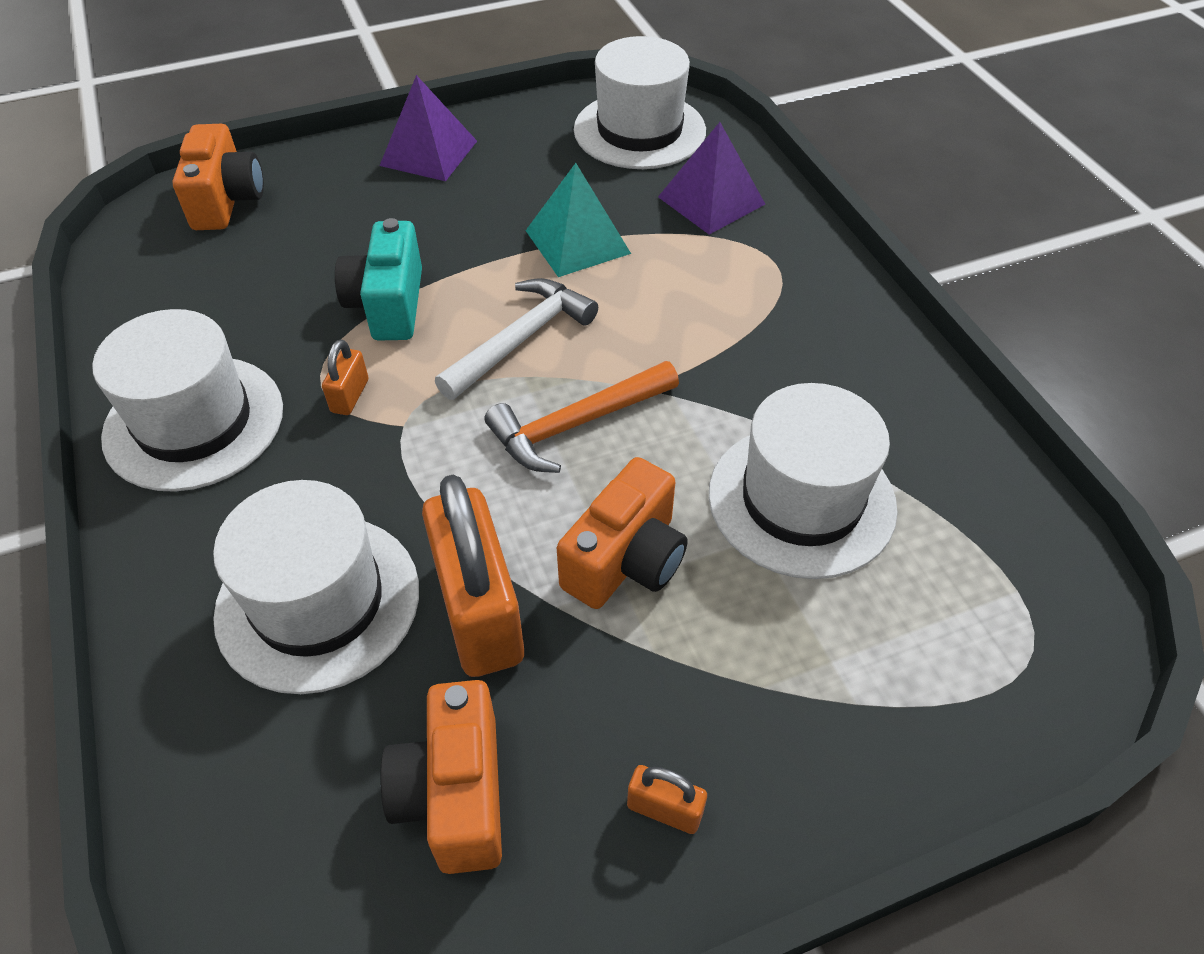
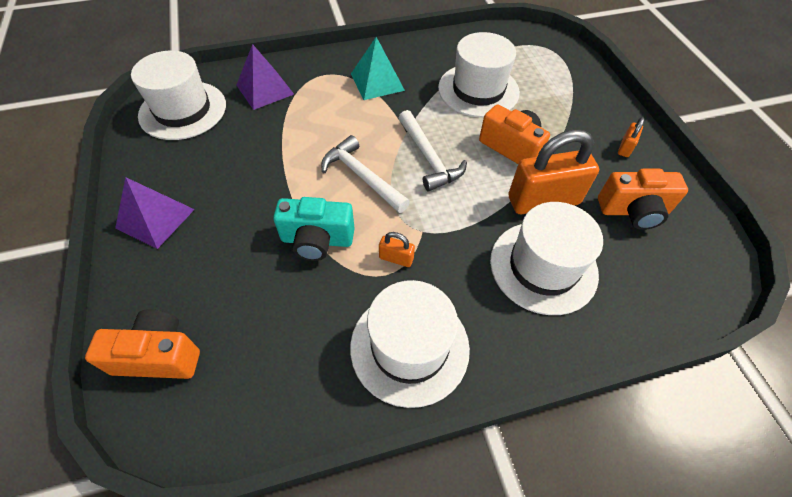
camera: 85 degrees left, 5 degrees up
(577, 242) = (283, 147): turquoise pyramid -> turquoise pyramid (377, 82)
(577, 424) = (428, 158): orange hammer -> white hammer

